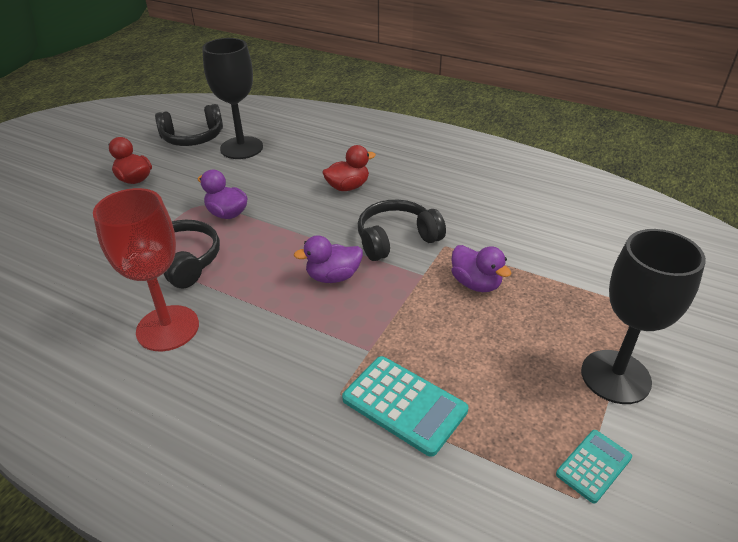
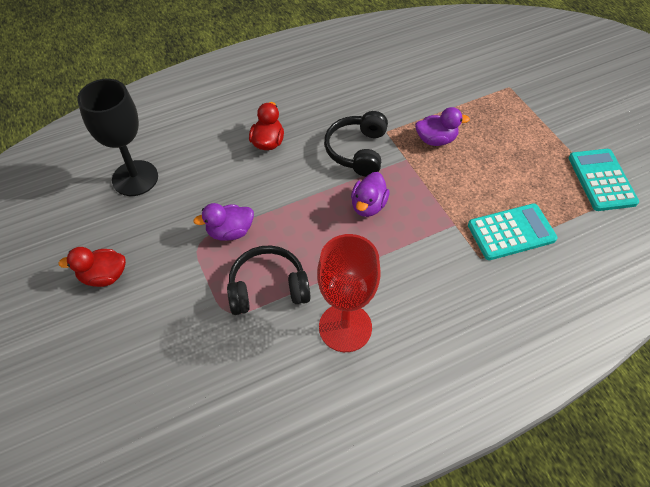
camera: 55 degrees left, 15 degrees up
(193, 138) = (75, 204): black headphones -> none
(593, 466) = (601, 180): turquoise calculator -> turquoise calculator, size x1.68
(615, 376) = (553, 132): black goblet -> none

